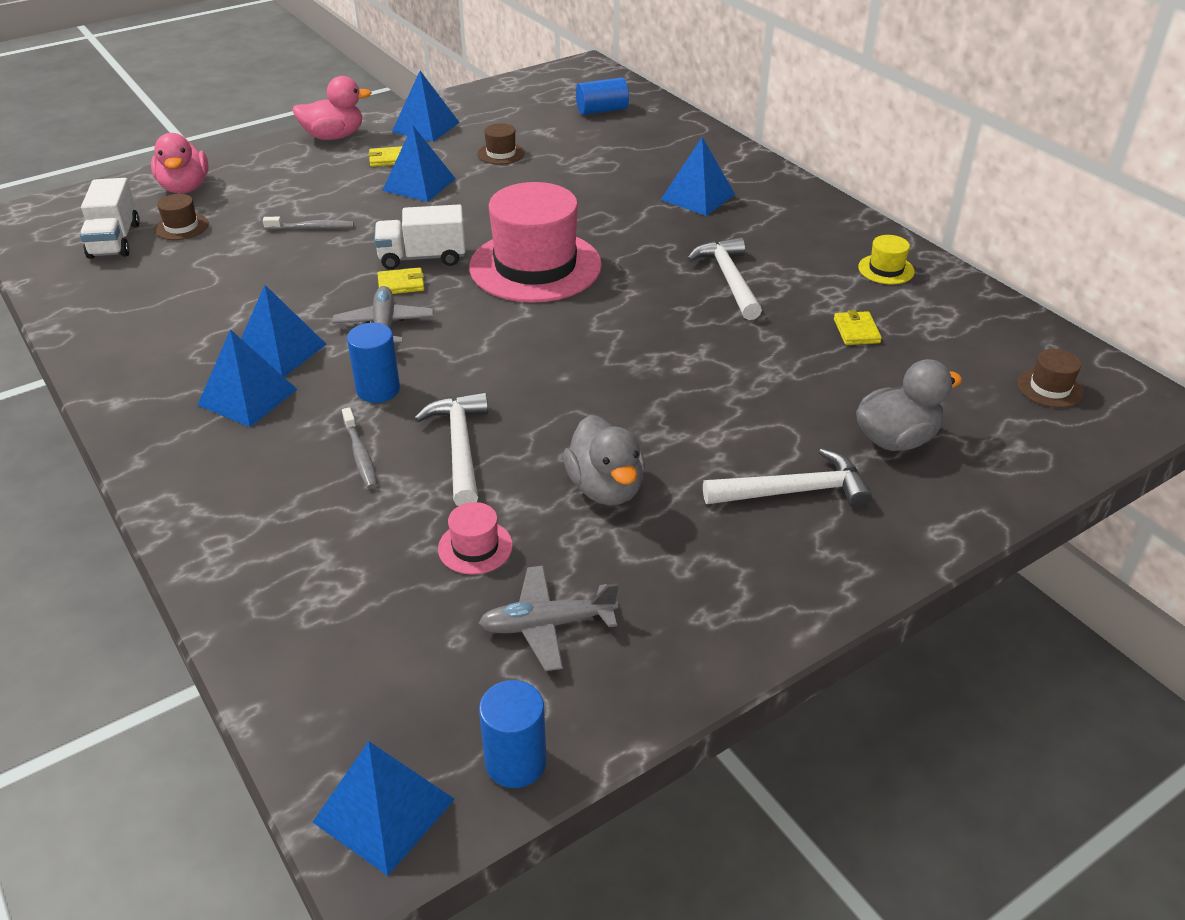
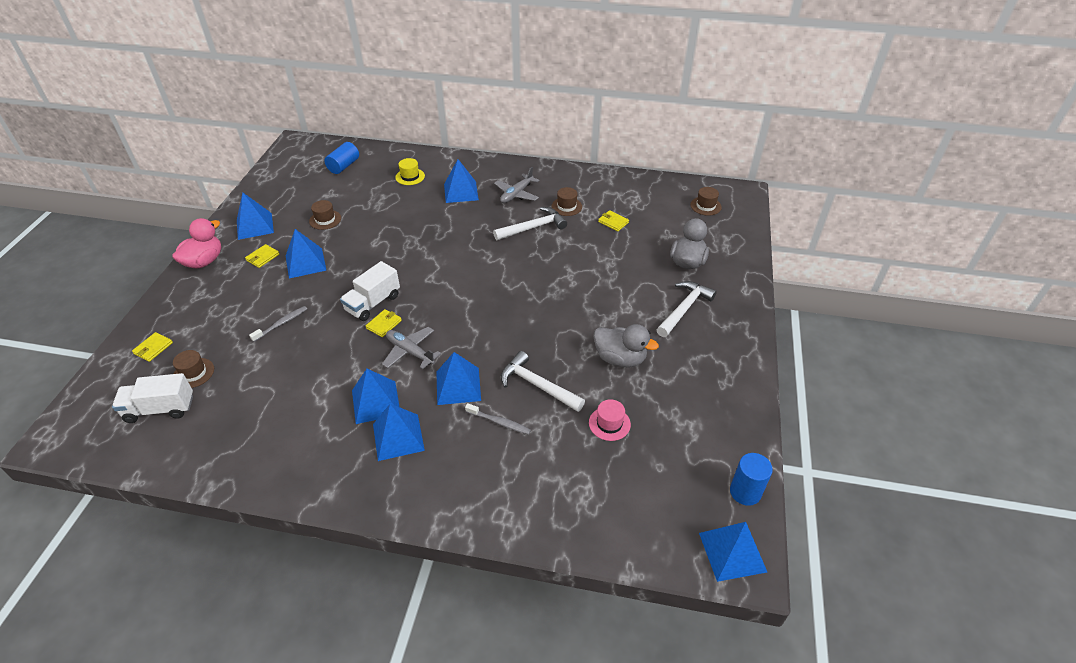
camera: 45 degrees left, 5 degrees up
(115, 240) = (160, 409): white truck -> white truck turned 135 degrees clockwise
(185, 188) = (153, 348): pink duck -> yellow wallet
(378, 390) = (458, 386): blue cylinder -> blue pyramid
(535, 266) = (437, 273): pink hat -> none
(547, 625) = (680, 432): grey plane -> grey plane (516, 194)
(729, 280) = (533, 228): white hammer -> white hammer turned 120 degrees clockwise
(815, 279) = (566, 206): none -> brown hat
(886, 269) = (586, 186): yellow hat -> yellow hat (410, 176)

